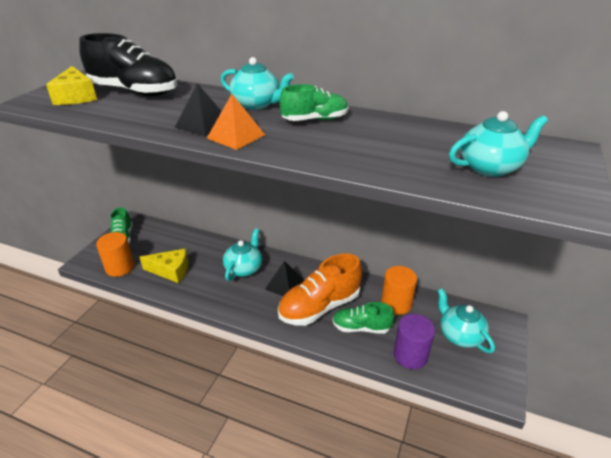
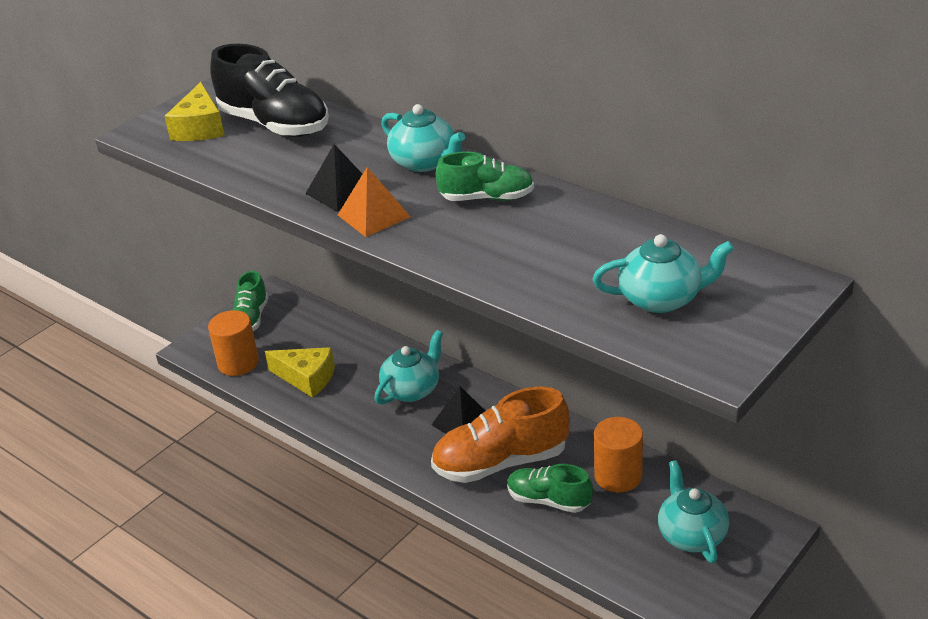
camera: 20 degrees right, 0 degrees up
(410, 355) = (602, 548): purple cylinder -> none

